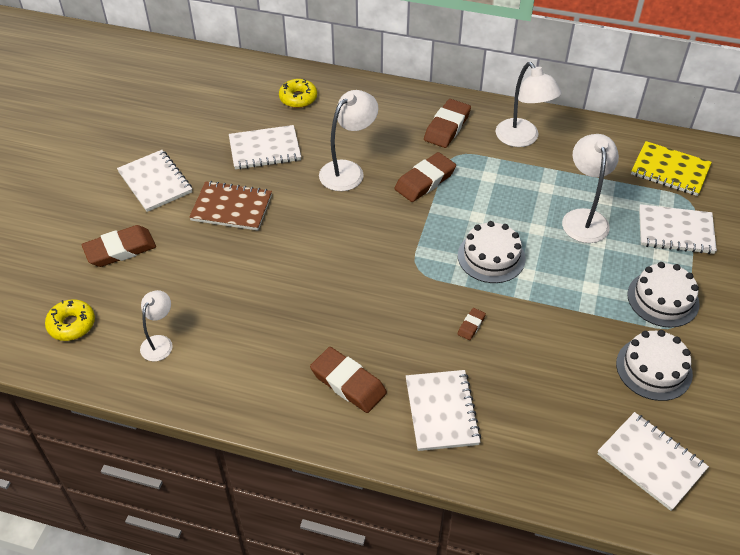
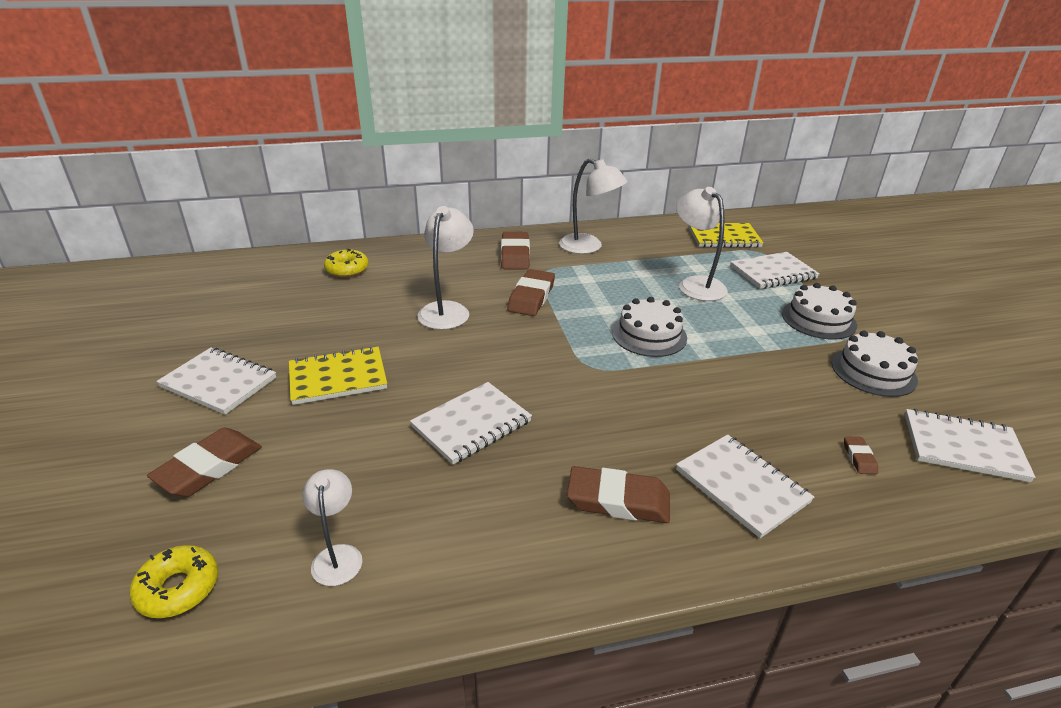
camera: 30 degrees left, 15 degrees down
(231, 208) = (338, 378): brown notebook -> yellow notebook
(265, 149) = (340, 317): white notebook -> white notebook (471, 424)
(471, 325) = (688, 396): brown eraser -> brown eraser (859, 458)

